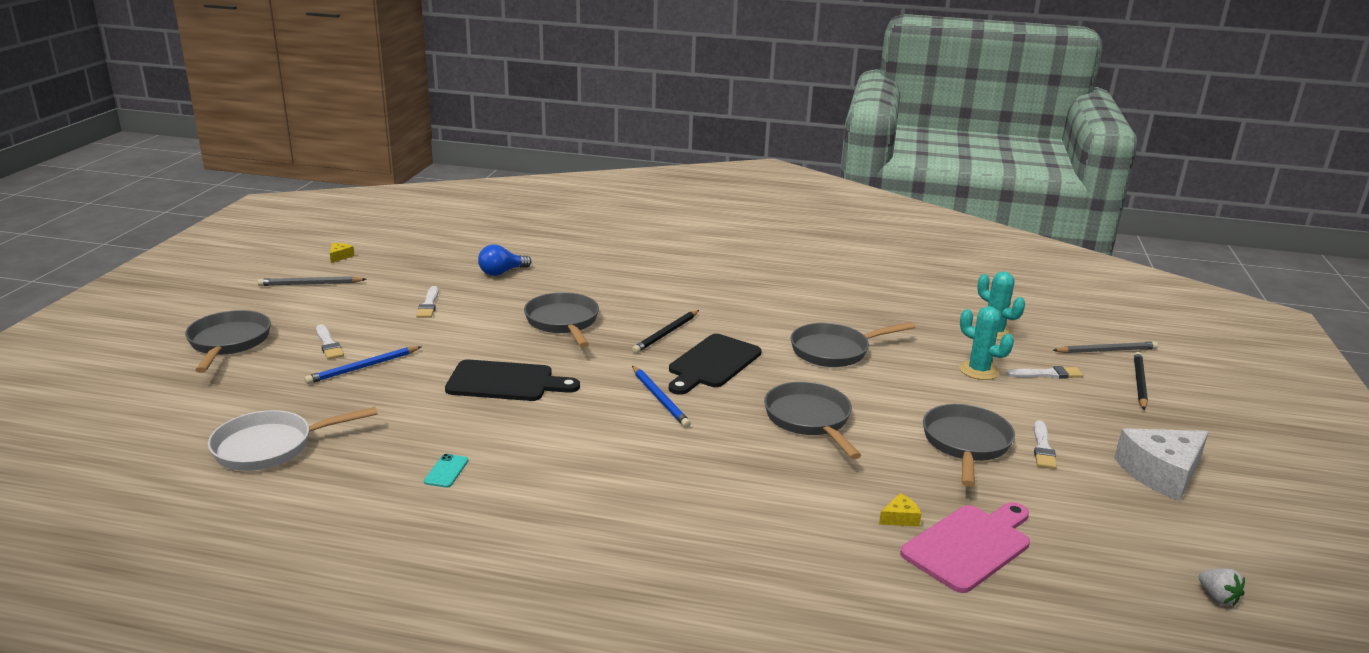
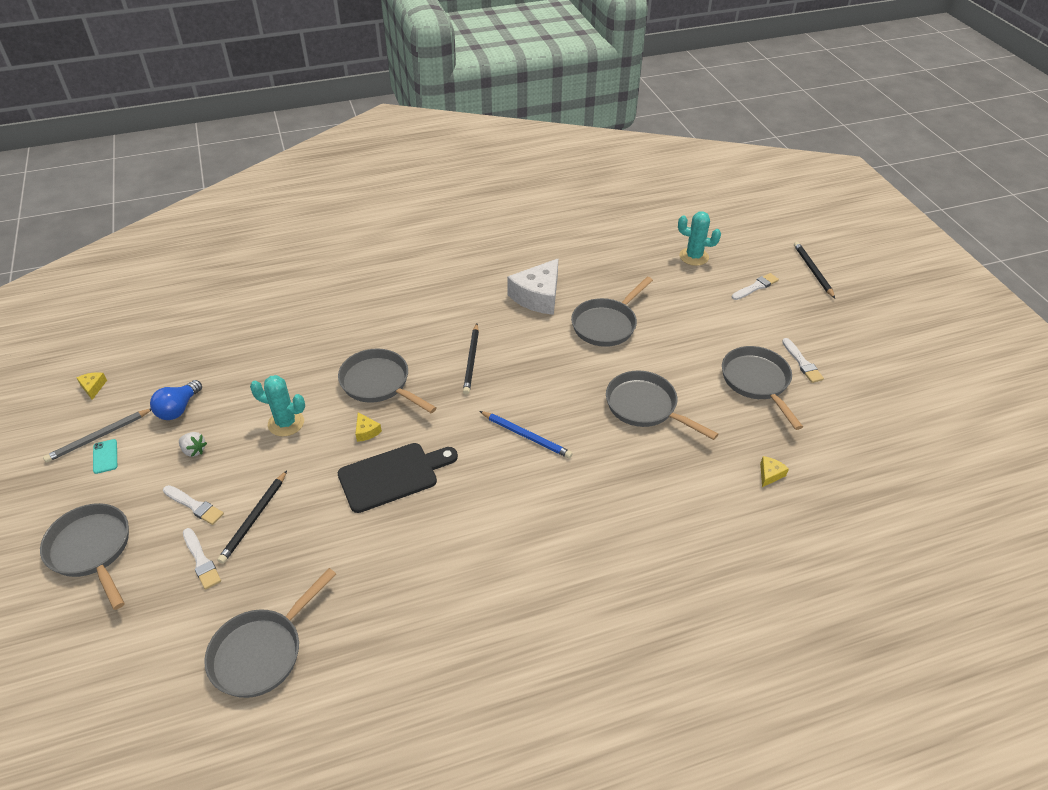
camera: 30 degrees left, 20 degrees up
(270, 447) = (262, 652): white pan -> grey pan
(363, 367) = (254, 518): blue pencil -> black pencil
(428, 305) = (241, 414): white brush -> white brush (201, 560)
(446, 471) = (434, 598): turquoise phone -> turquoise phone (105, 456)
(501, 272) = (271, 344): blue light bulb -> blue light bulb (178, 409)
(516, 347) = (366, 431): none -> yellow cheese
(712, 363) = (532, 379): black cutting board -> none
(970, 545) = (825, 477): pink cutting board -> none
(979, 370) = (713, 302): turquoise cactus -> turquoise cactus (286, 423)
(1106, 350) = (773, 246): grey pencil -> none
(1161, 473) = (879, 354): white cheese -> white cheese (538, 296)
(1217, 598) = (973, 449): white strawberry -> white strawberry (194, 450)

